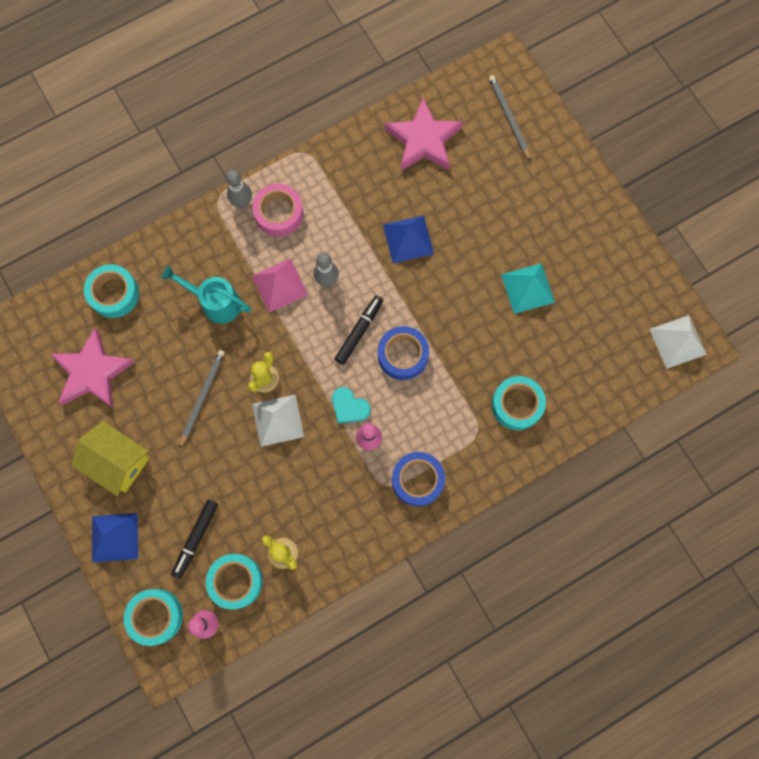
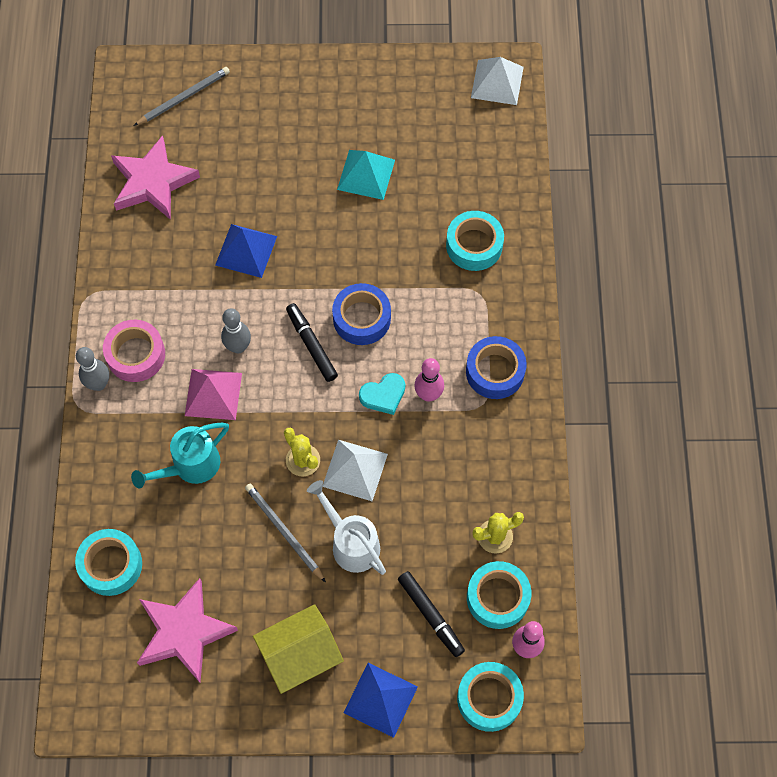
camera: 60 degrees left, 10 degrees down
(220, 449) = (351, 543): none -> white watering can
(508, 118) = (184, 97): grey pencil -> grey pencil turned 135 degrees clockwise

